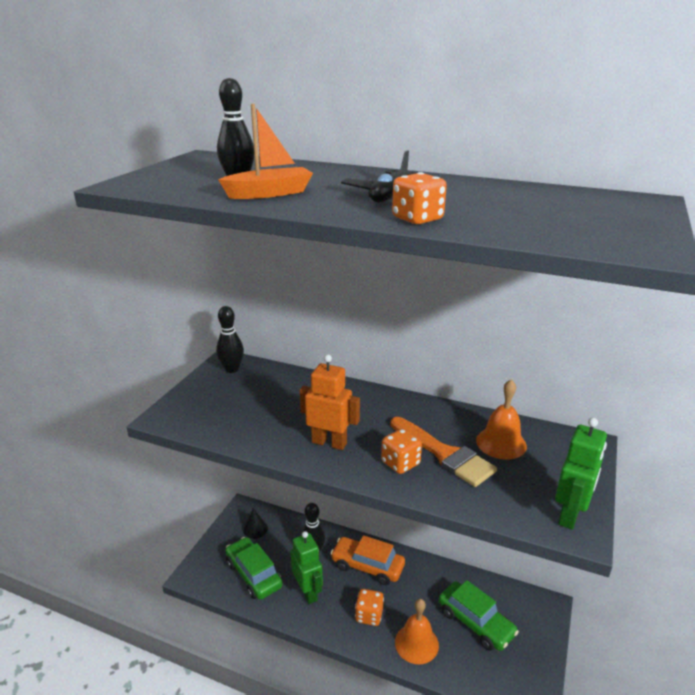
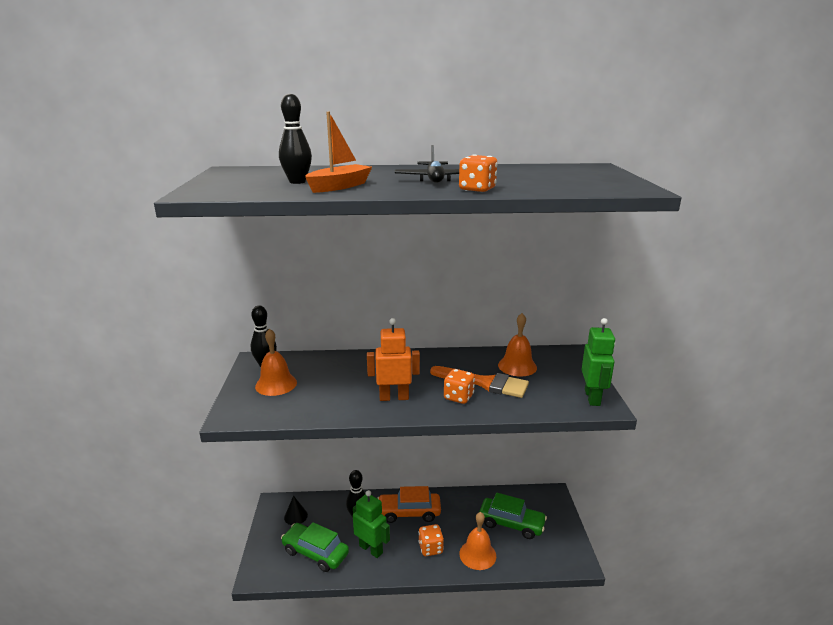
camera: 25 degrees left, 5 degrees down
(226, 394) = (276, 384): none -> orange bell

